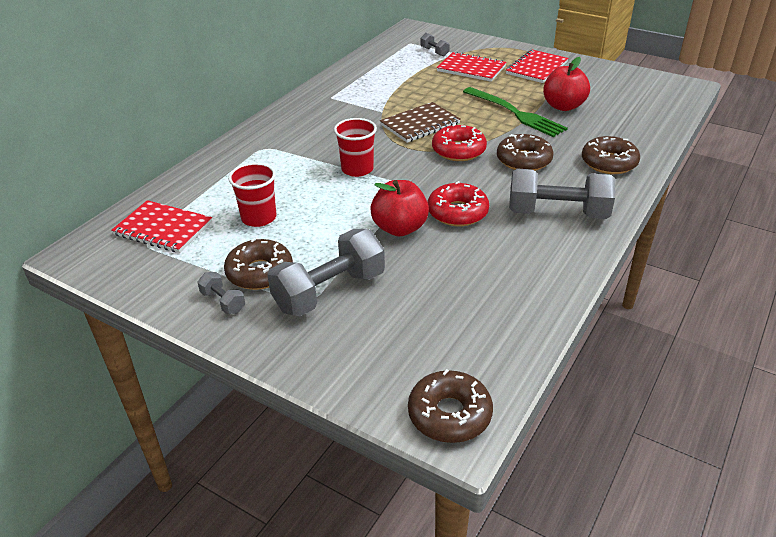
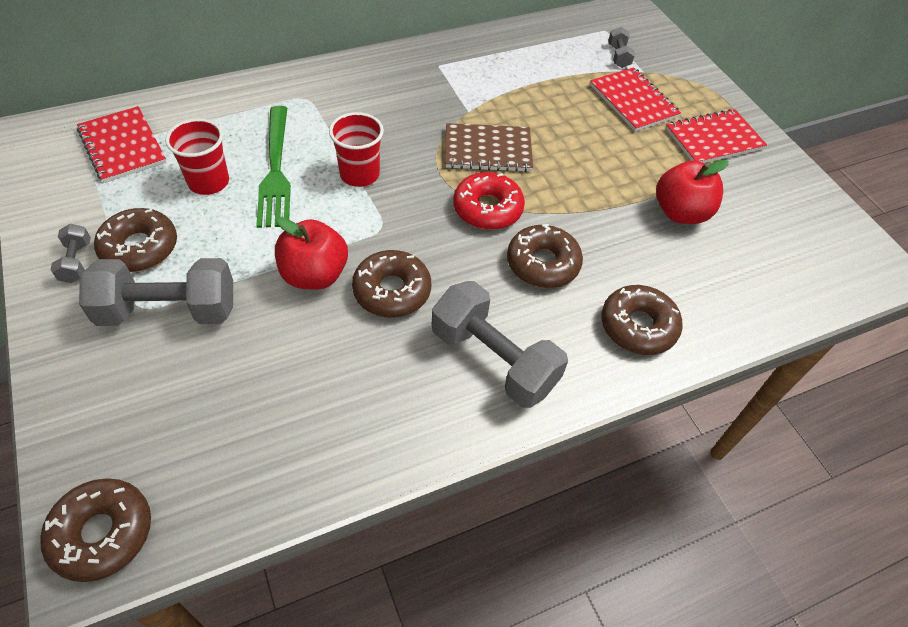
camera: 30 degrees right, 15 degrees up
(457, 212) = (392, 291): red donut -> brown donut
(516, 113) = (611, 192): green fork -> green fork (276, 170)

